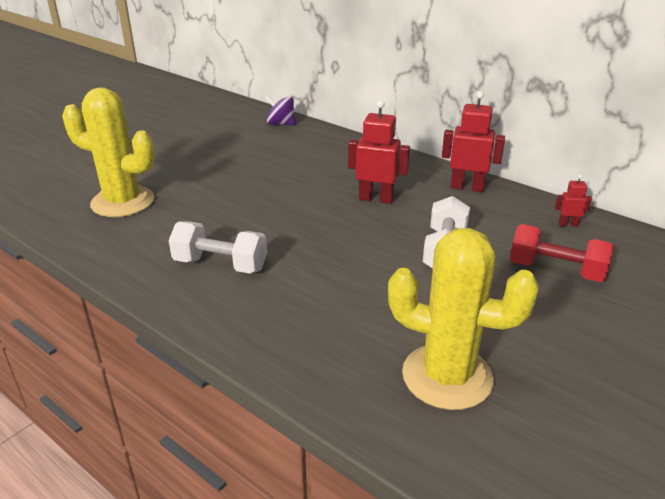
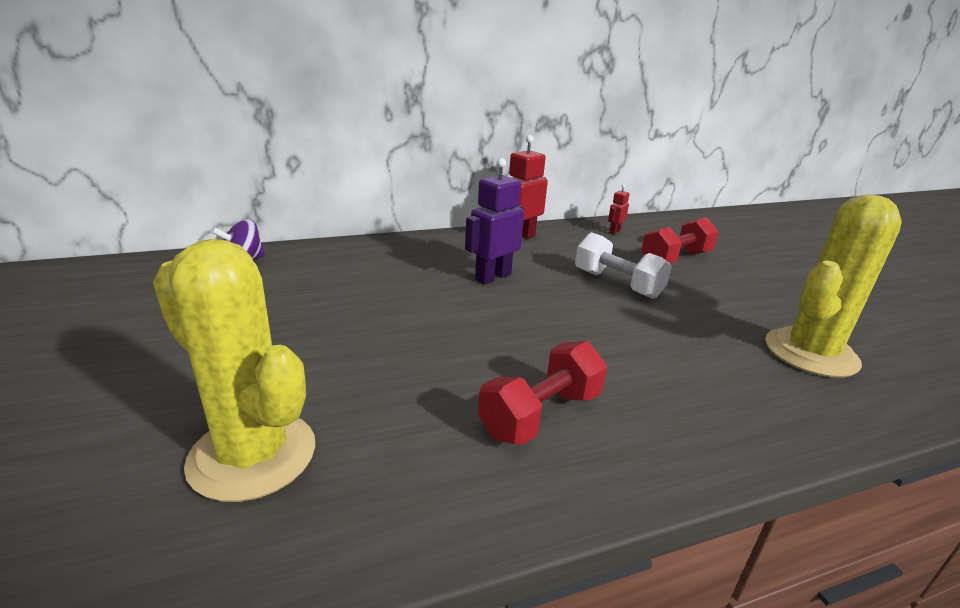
camera: 60 degrees left, 5 degrees down
(122, 202) = (252, 455): yellow cactus -> yellow cactus turned 75 degrees clockwise
(220, 265) = (541, 415): white dumbbell -> red dumbbell
(376, 199) = (492, 277): red robot -> purple robot

